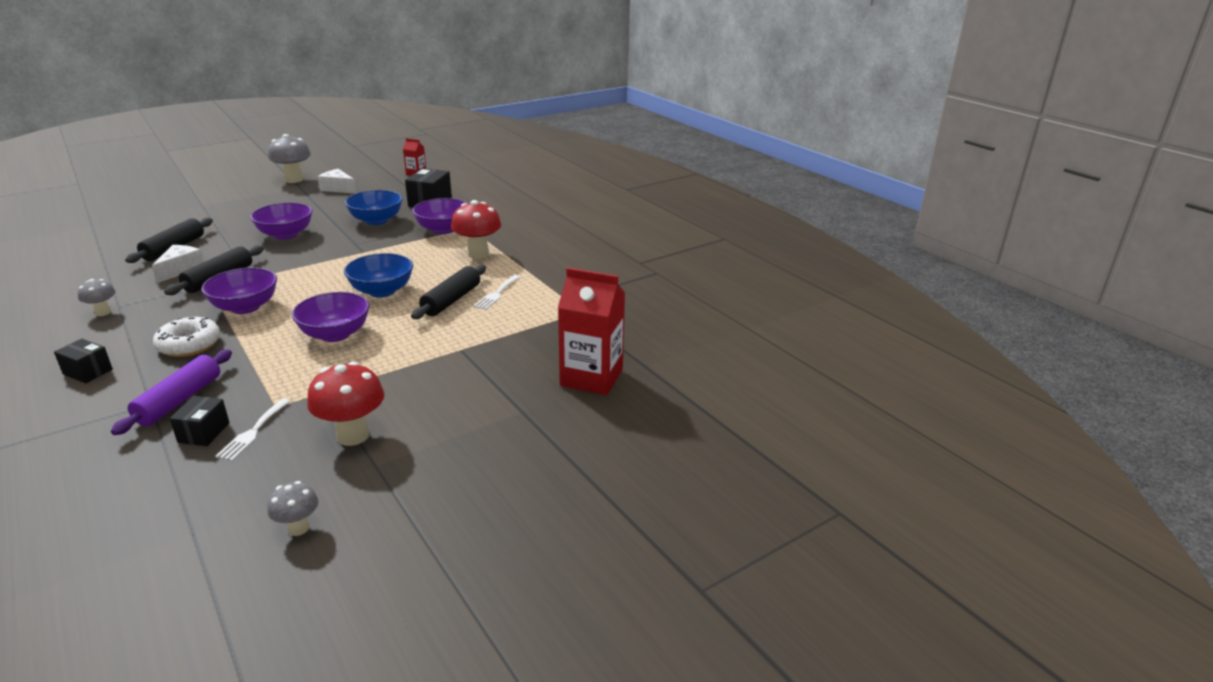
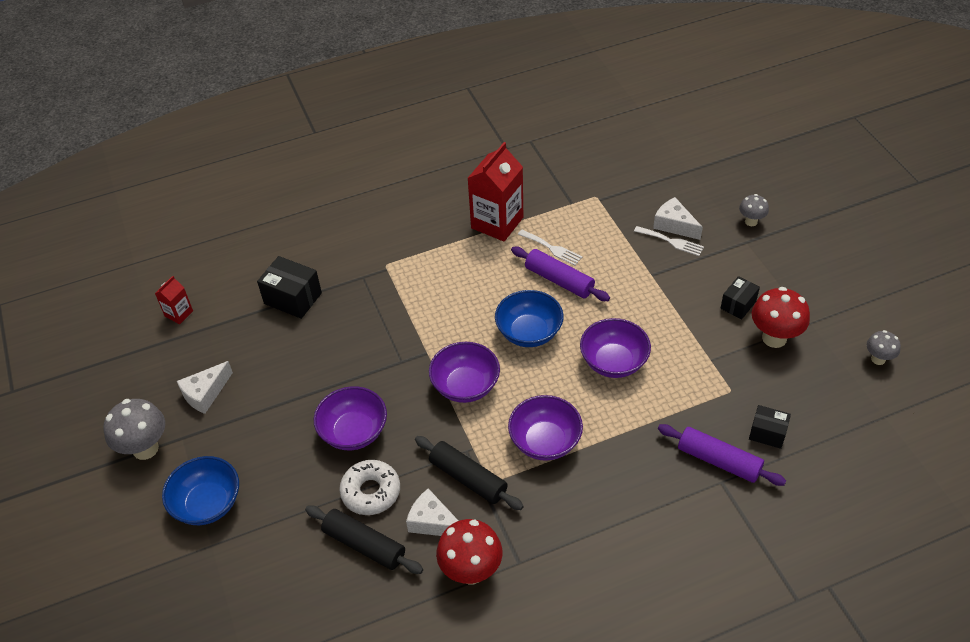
camera: 75 degrees left, 20 degrees up
(88, 372) = (662, 548): black box -> black box (738, 305)
(103, 312) = (535, 573): grey mushroom -> grey mushroom (751, 221)
(189, 345) = (619, 474): white donut -> white donut (371, 492)
(253, 432) = (767, 401): white fork -> white fork (671, 241)
(376, 220) = (336, 346): blue bowl -> blue bowl (207, 504)
(443, 229) = (383, 286): purple bowl -> purple bowl (465, 386)
(451, 300) = (559, 280): black rolling pin -> purple rolling pin
(478, 254) = (457, 259): red mushroom -> red mushroom (471, 571)
(544, 360) = (674, 225): none -> white cheese
(591, 377) = (703, 201): red carton -> red carton (497, 223)

